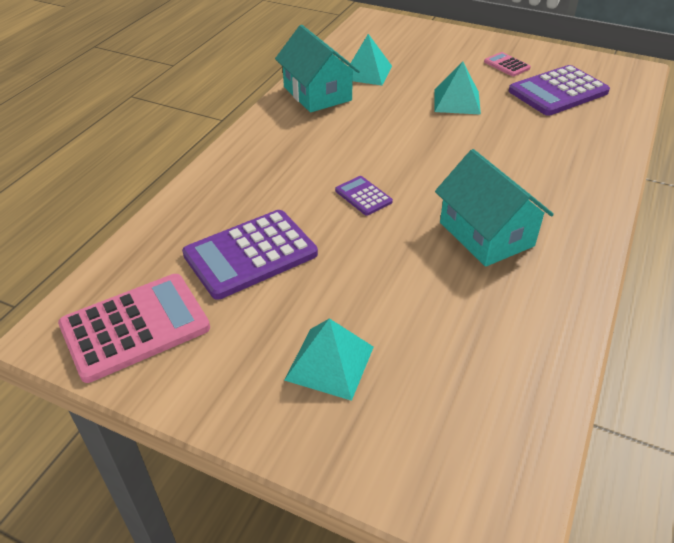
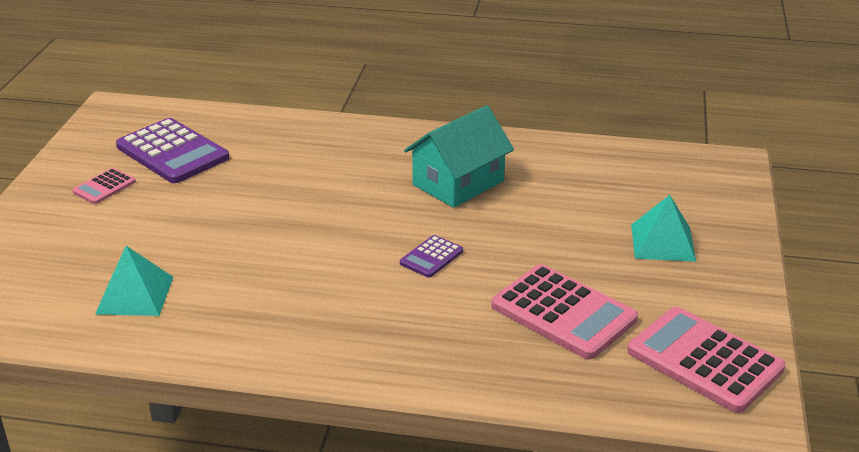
camera: 105 degrees left, 10 degrees down
(250, 254) = (563, 312): purple calculator -> pink calculator
(317, 93) = (206, 329): turquoise house -> none
(456, 101) = (208, 216): turquoise pyramid -> none

